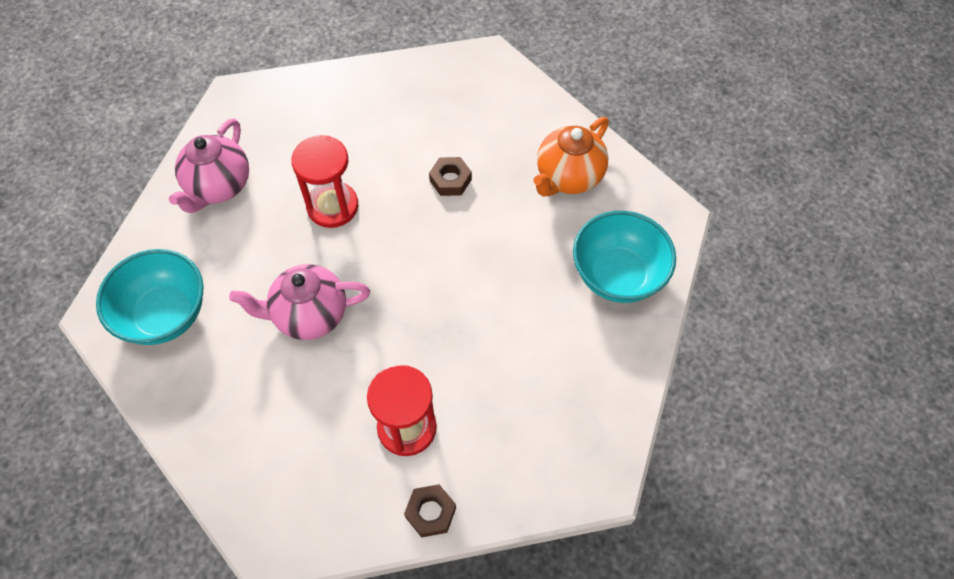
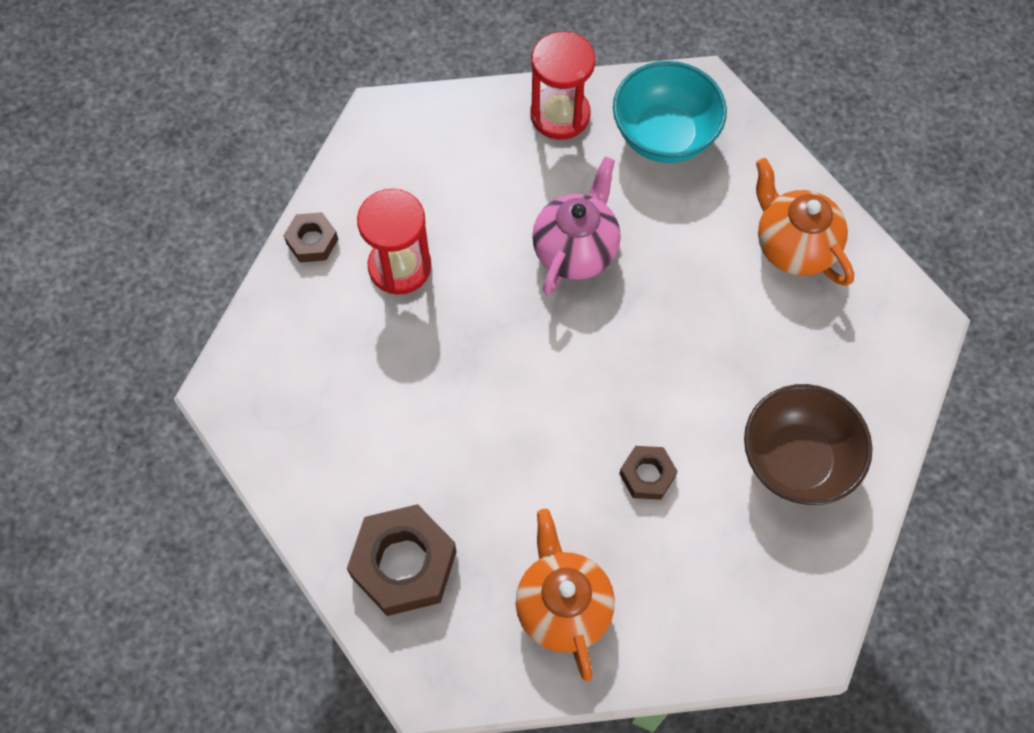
camera: 125 degrees right, 5 degrees up
(218, 186) = (793, 246): pink teapot -> orange teapot
(332, 206) = (693, 338): red hourglass -> red hourglass (560, 115)
(381, 112) = (796, 461): none -> brown bowl
(617, 275) = (403, 564): turquoise bowl -> brown nut

